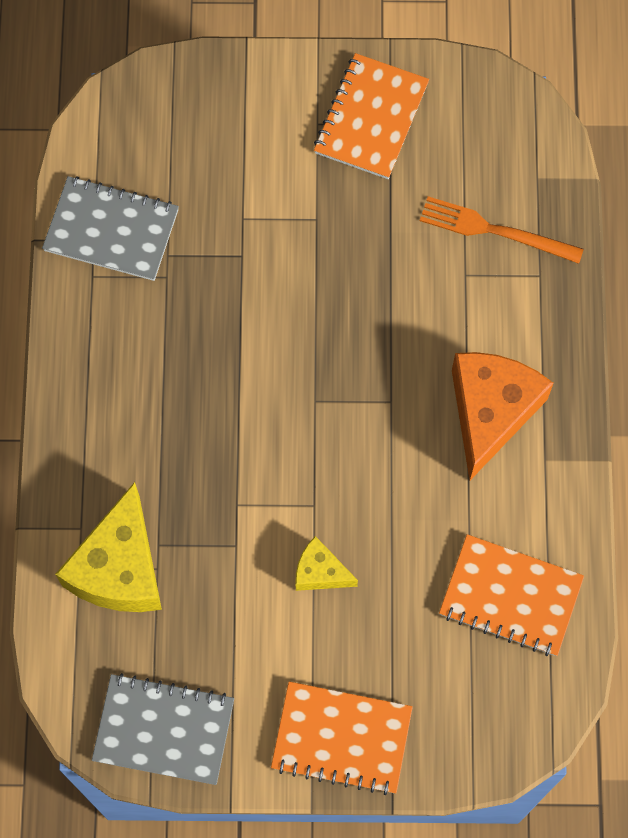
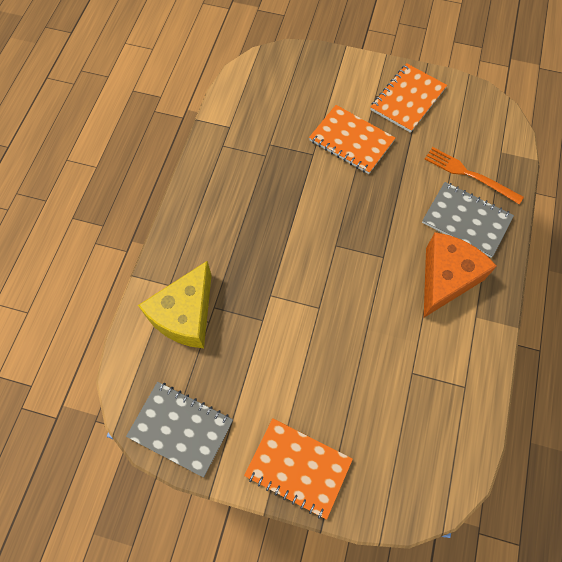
camera: 15 degrees right, 5 degrees down
(111, 230) = (241, 124): grey notebook -> grey notebook (466, 220)
(320, 572) = (312, 351): yellow cheese -> none
(510, 596) = (436, 400): orange notebook -> orange notebook (351, 141)

